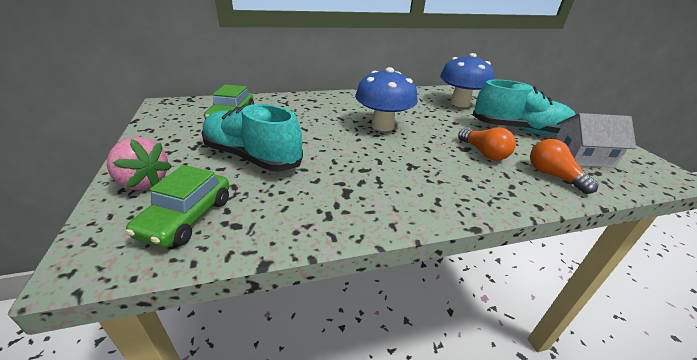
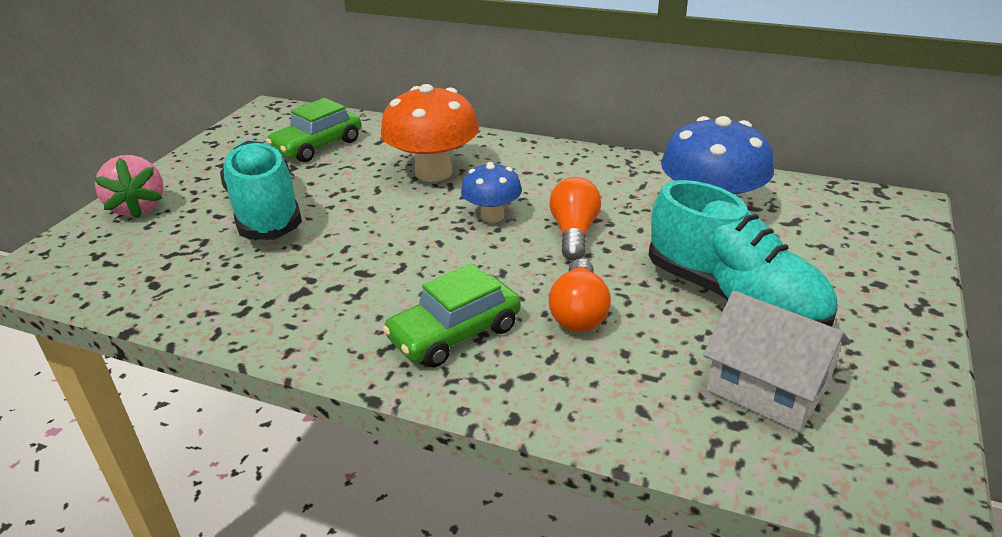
camera: 40 degrees right, 0 degrees up
(187, 217) = (128, 259): green car -> green car (454, 333)
(322, 114) = (433, 172): none -> orange mushroom
(382, 126) = (492, 216): blue mushroom -> blue mushroom, size x0.57
(553, 176) = (631, 391): orange light bulb -> orange light bulb (574, 233)

